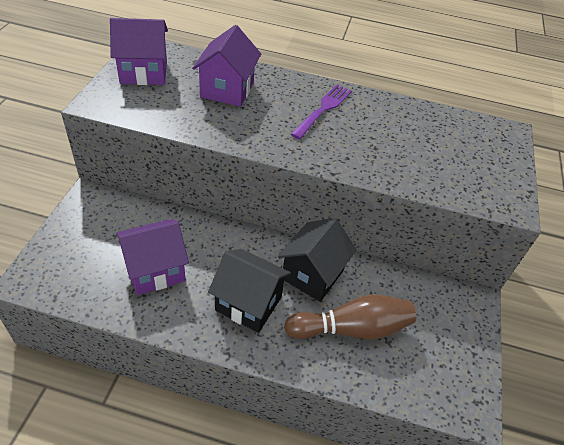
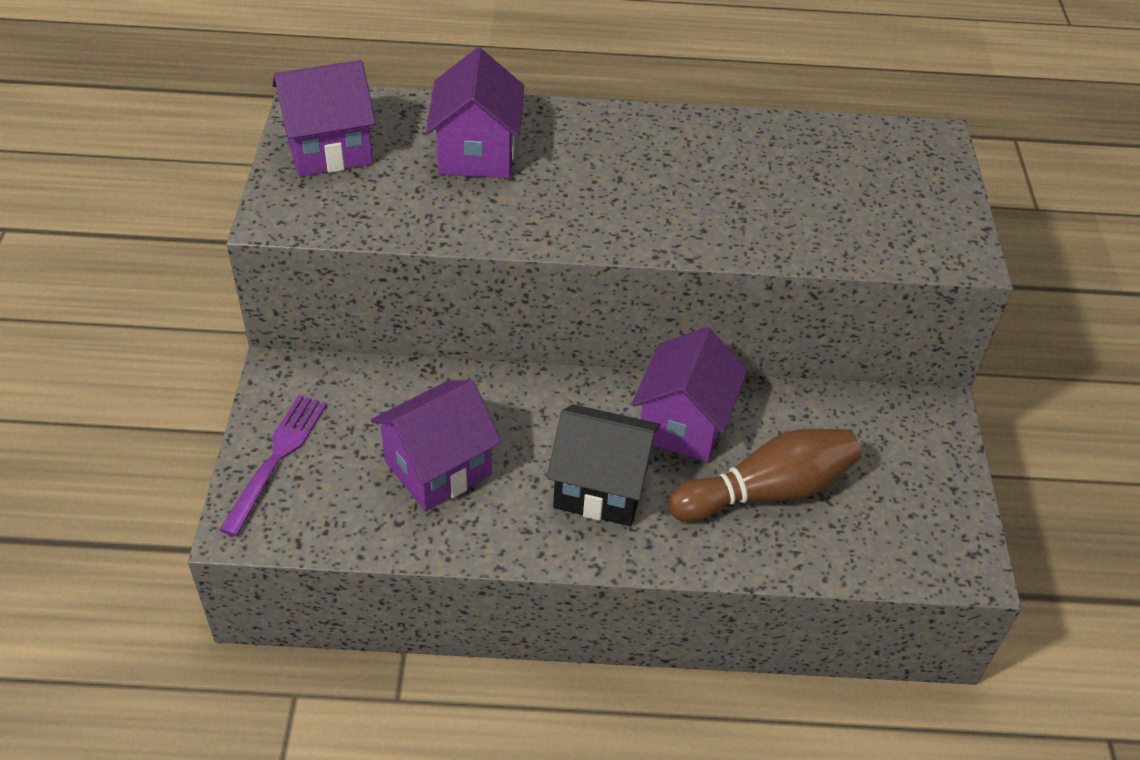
camera: 10 degrees left, 0 degrees up
(312, 274) = (684, 424): black house -> purple house
(323, 109) = (640, 157): purple fork -> purple fork (277, 458)

